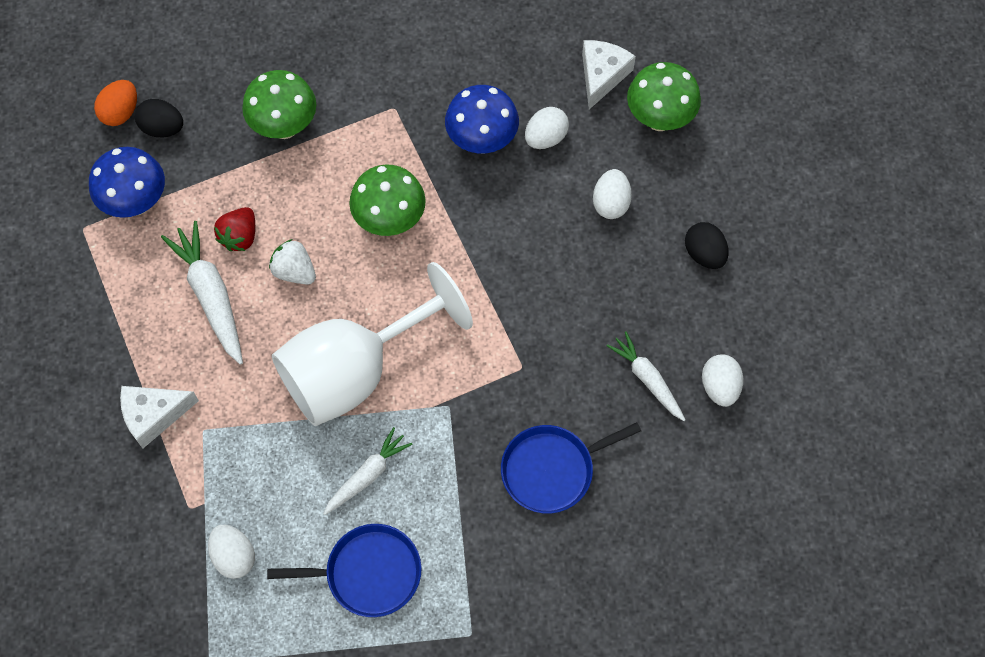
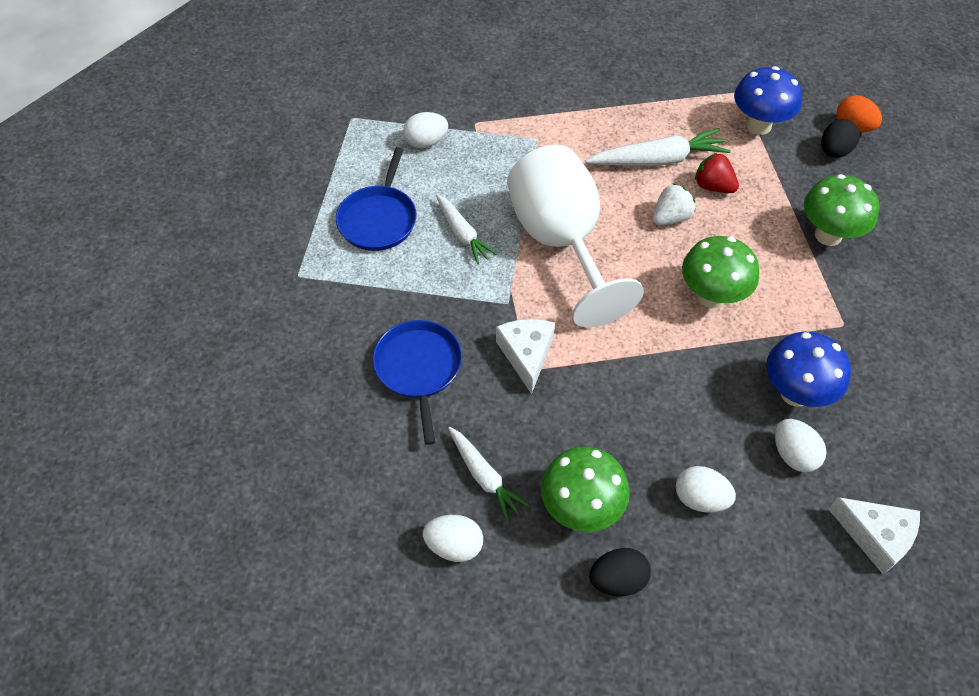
camera: 105 degrees right, 10 degrees down
(153, 415) = (559, 112): white cheese -> white cheese (526, 355)
(647, 379) = (484, 476): white carrot -> white carrot turned 75 degrees clockwise
(659, 119) = (808, 584): green mushroom -> green mushroom (581, 509)

